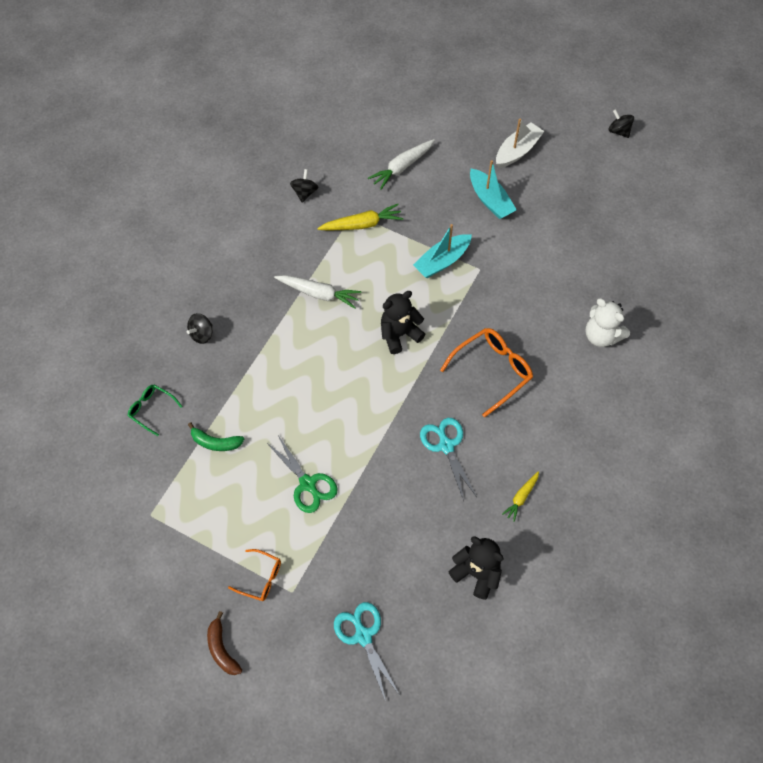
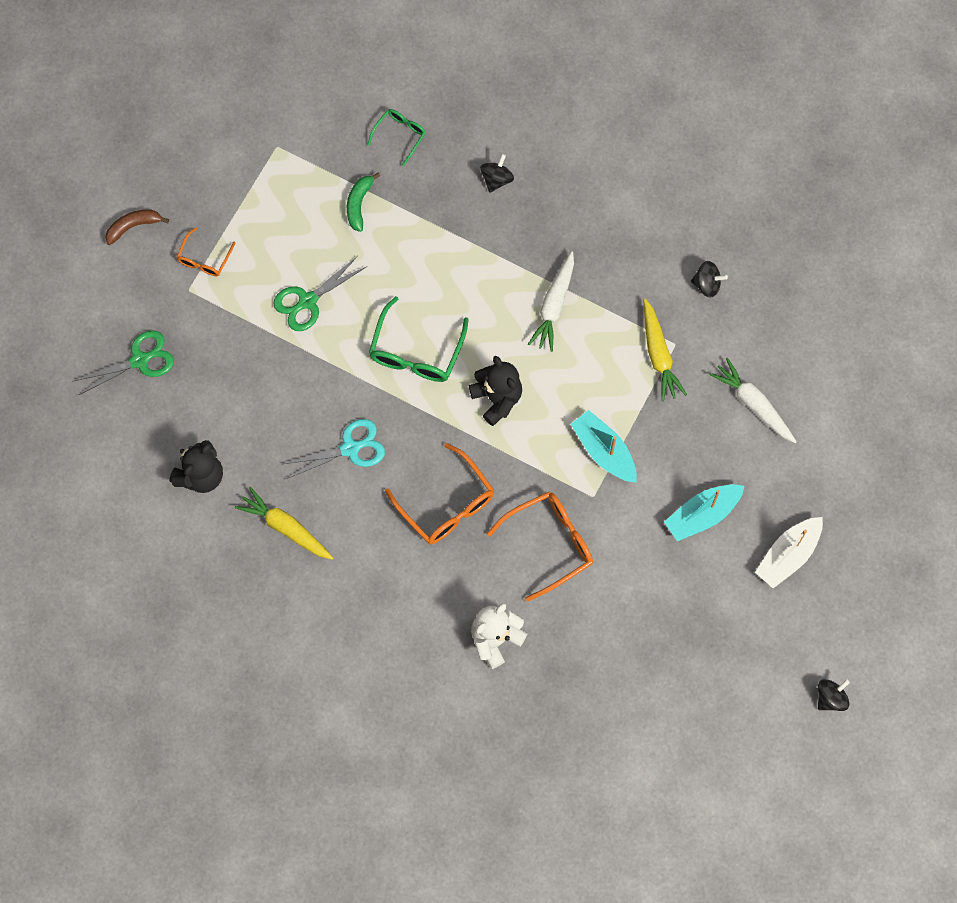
camera: 90 degrees right, 10 degrees up
(202, 334) = (496, 179): black spinning top -> black spinning top turned 75 degrees clockwise
(357, 395) = (416, 351): none -> green glasses
(363, 636) = (140, 360): turquoise scissors -> green scissors
(517, 151) = (788, 555): white boat -> white boat turned 90 degrees clockwise
(520, 298) = (549, 544): none -> orange glasses
(521, 497) = (285, 527): yellow carrot -> yellow carrot, size x1.66

